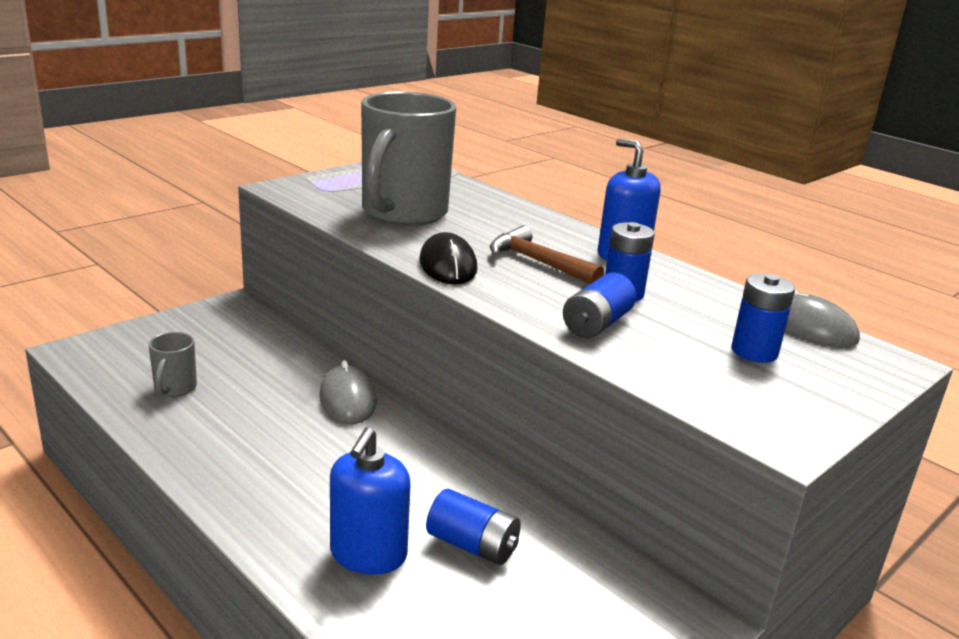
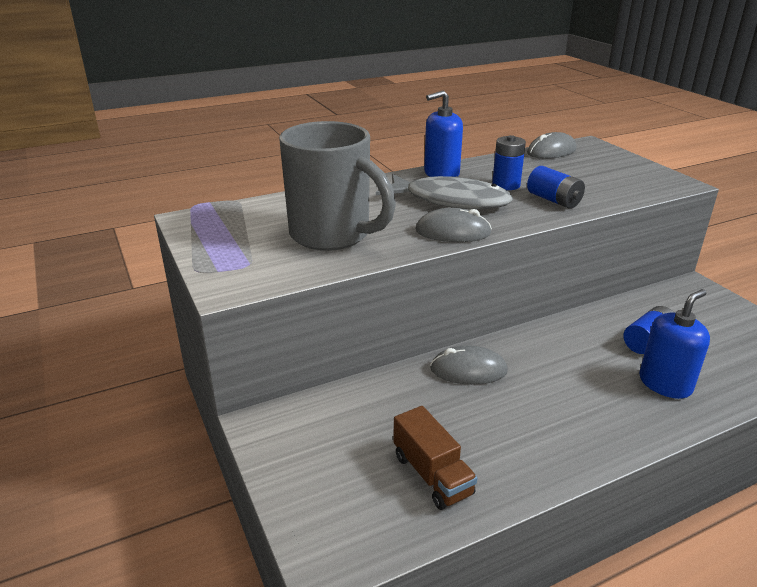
camera: 70 degrees left, 5 degrees up
(175, 388) = (432, 475): grey mug -> brown truck
(368, 554) = (665, 384): blue soap dispenser -> blue soap dispenser turned 75 degrees counterclockwise
(448, 265) = (453, 232): black mouse -> grey mouse
(538, 262) = (450, 201): brown hammer -> grey fish
(754, 352) = (584, 169): blue battery -> none

